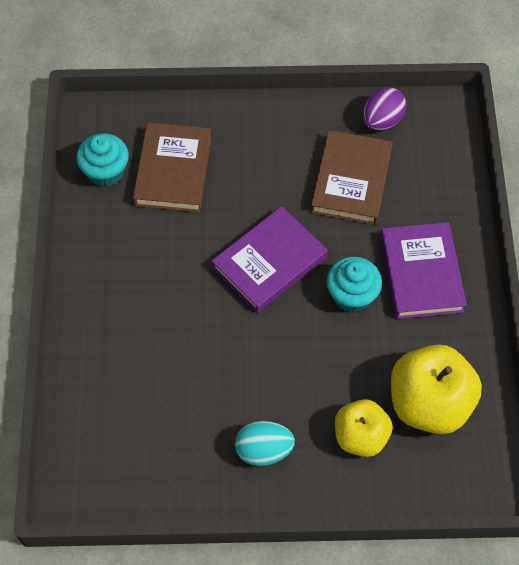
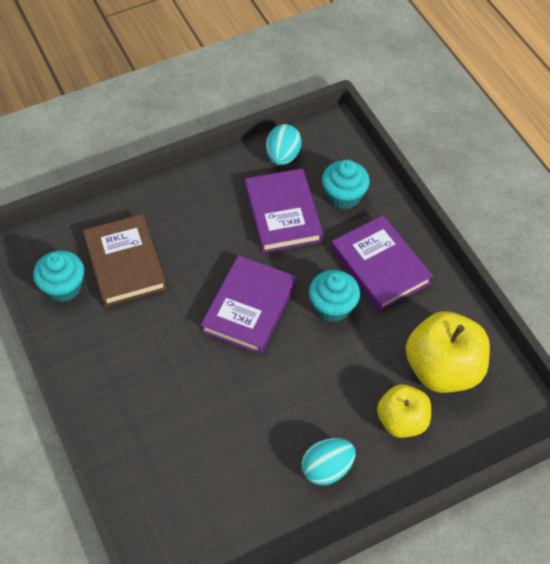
camera: 25 degrees left, 5 degrees down
(351, 181) = (283, 214): brown book -> purple book
(382, 121) = (283, 156): purple egg -> turquoise egg
(423, 186) = (344, 196): none -> turquoise cupcake

